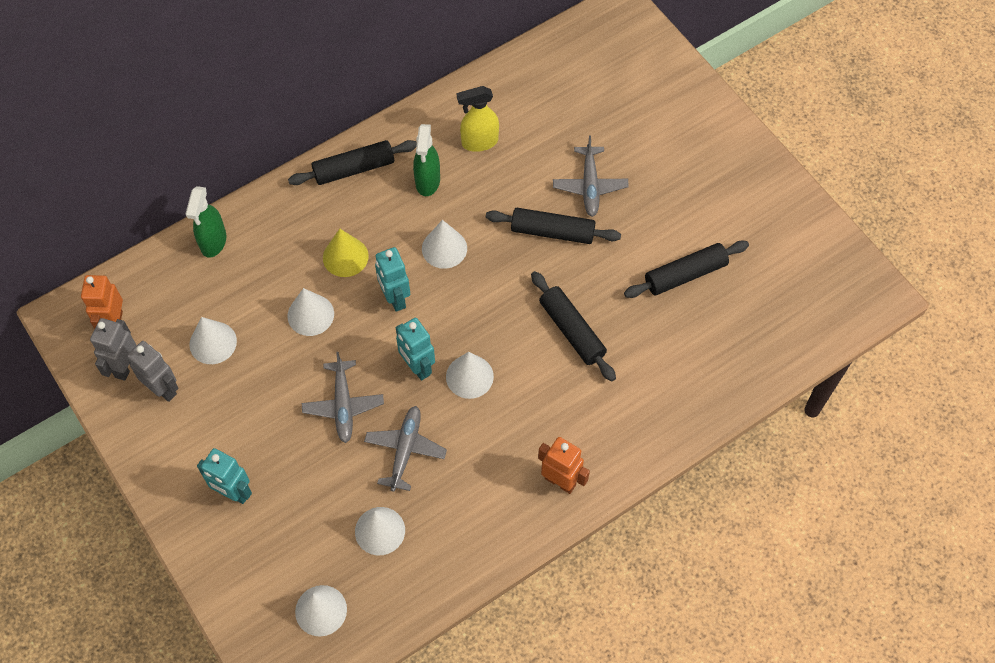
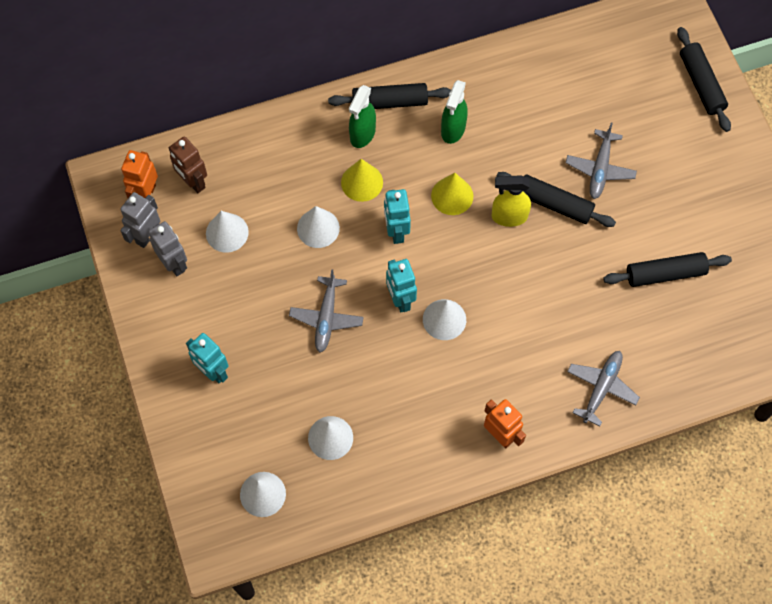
camera: 15 degrees right, 5 degrees up
(163, 299) = (193, 182): none -> brown robot
(213, 242) = (249, 140): green spray bottle -> green spray bottle (362, 134)
(405, 450) = (370, 372): grey plane -> grey plane (601, 388)
(444, 248) = (452, 196): white cone -> yellow cone
(479, 142) = (509, 103): yellow spray bottle -> yellow spray bottle (508, 216)
(572, 330) = (547, 300): black rolling pin -> black rolling pin (701, 84)

